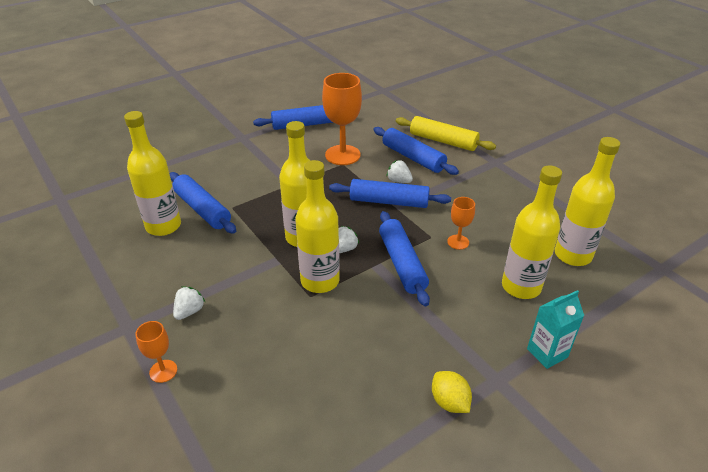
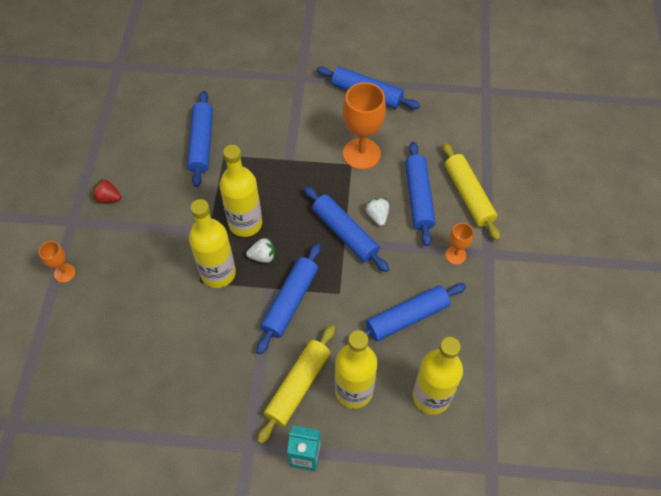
camera: 40 degrees right, 20 degrees up
(150, 289) = (108, 198): none -> red strawberry
(163, 226) = (162, 142): yellow bottle -> none
(189, 311) = (116, 236): white strawberry -> none
(449, 402) = (201, 435): yellow lemon -> none
(458, 242) = (354, 314): orange goblet -> orange goblet (455, 255)
(479, 311) = (298, 386): none -> yellow rolling pin
(495, 222) = (407, 317): none -> blue rolling pin

